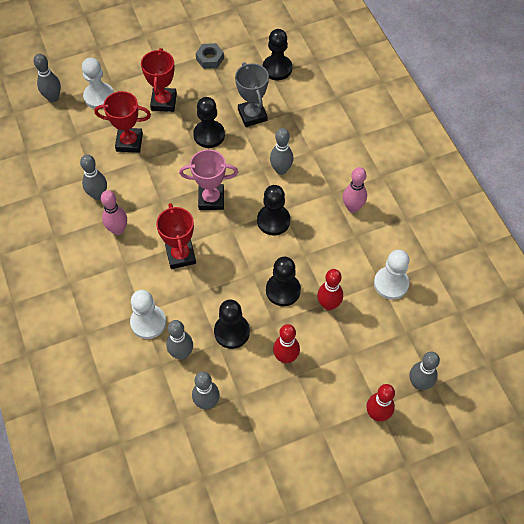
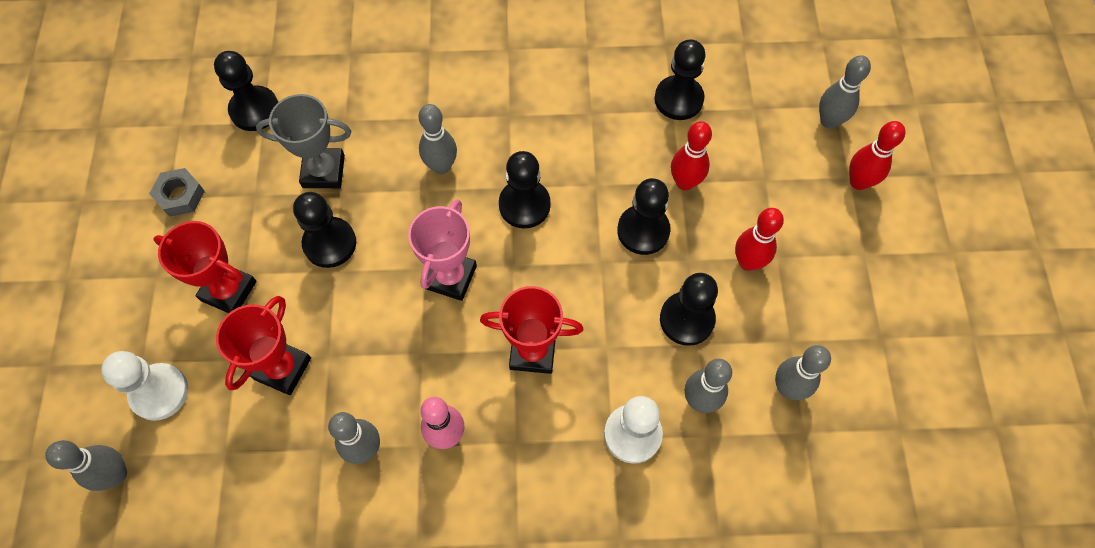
camera: 70 degrees left, 5 degrees up
(352, 207) = (544, 100): pink bowling pin -> none
(391, 283) = (678, 99): white pawn -> black pawn

